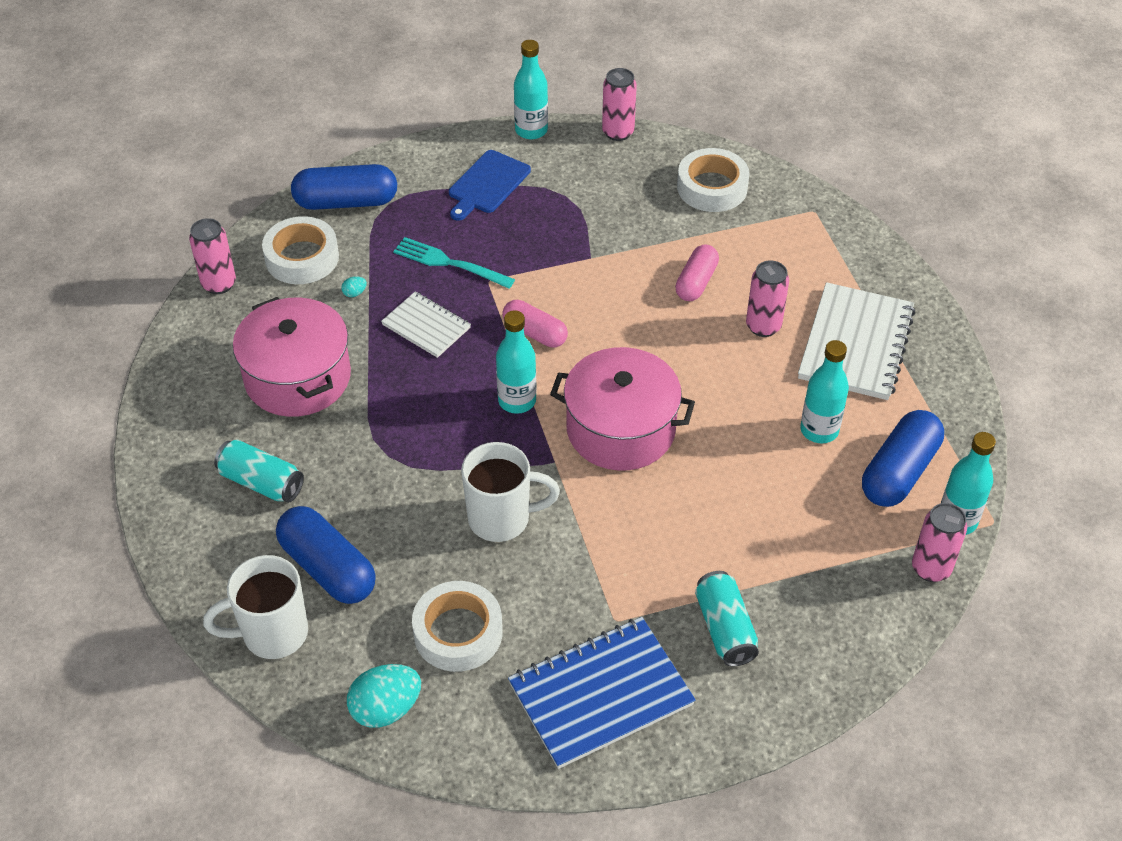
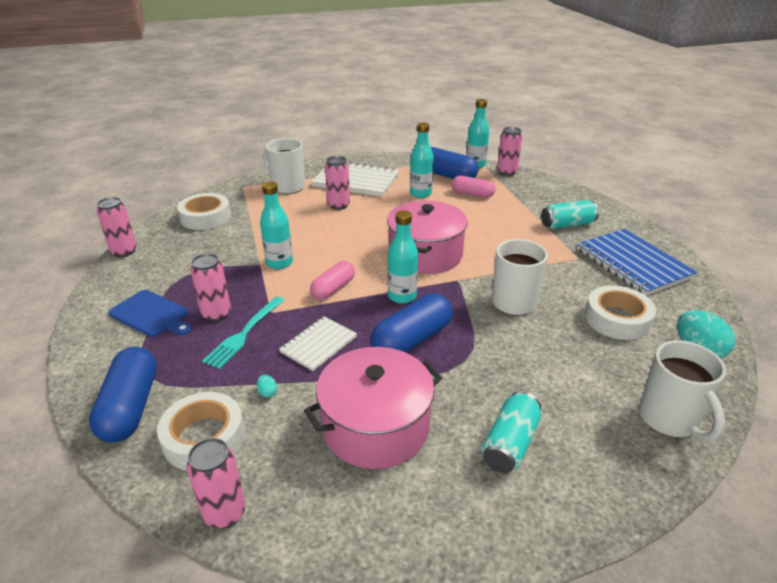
camera: 90 degrees left, 15 degrees down
(328, 568) = (589, 389): blue capsule -> blue capsule (412, 340)
(486, 235) = (216, 314): none -> pink can
(531, 130) = (94, 292): turquoise bottle -> turquoise bottle (279, 263)
(696, 282) = (295, 225): pink capsule -> pink capsule (472, 194)
(820, 261) = (287, 187): none -> white mug

